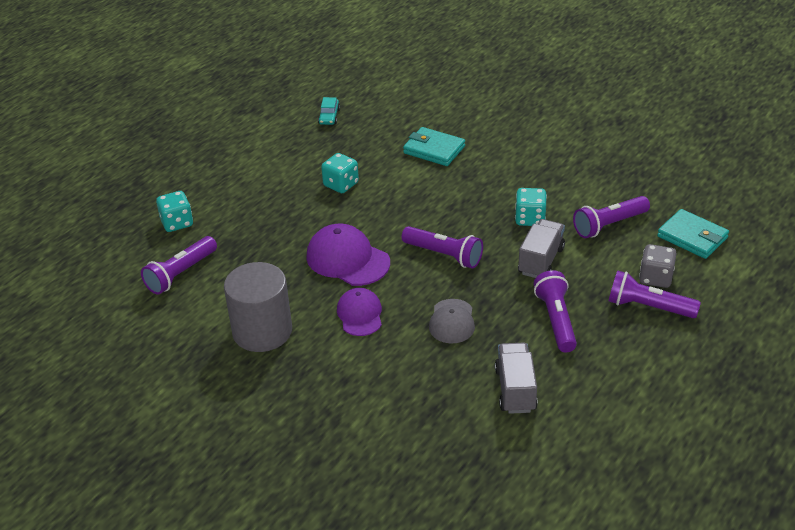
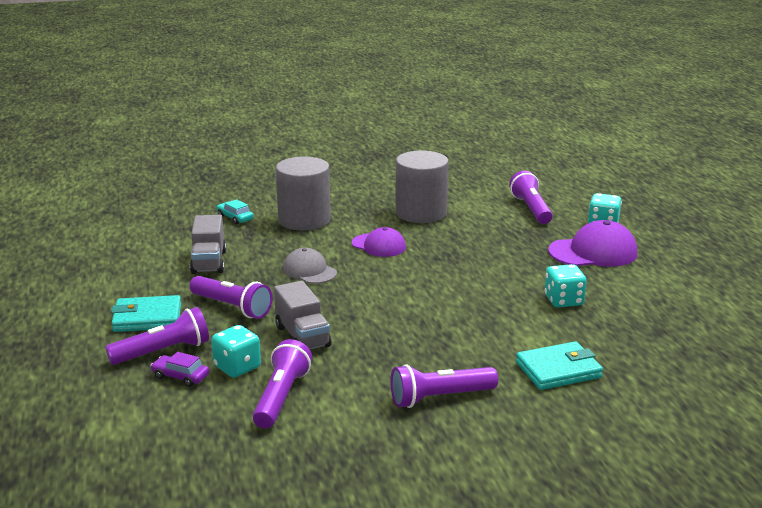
camera: 130 degrees right, 15 degrees down
(329, 116) = (708, 343): turquoise car -> turquoise car (235, 217)
(347, 259) = (449, 264): purple cap -> purple cap (593, 252)
(364, 394) = (304, 220): none -> grey cylinder
(444, 255) = (386, 301): purple flashlight -> purple flashlight (440, 398)
(515, 390) = (209, 262): grey truck -> grey truck turned 45 degrees clockwise
(530, 219) = (363, 362): turquoise dice -> turquoise dice (237, 367)
(655, 278) = (180, 376): grey dice -> purple car
(692, 237) = (181, 432): turquoise wallet -> turquoise wallet (147, 318)

